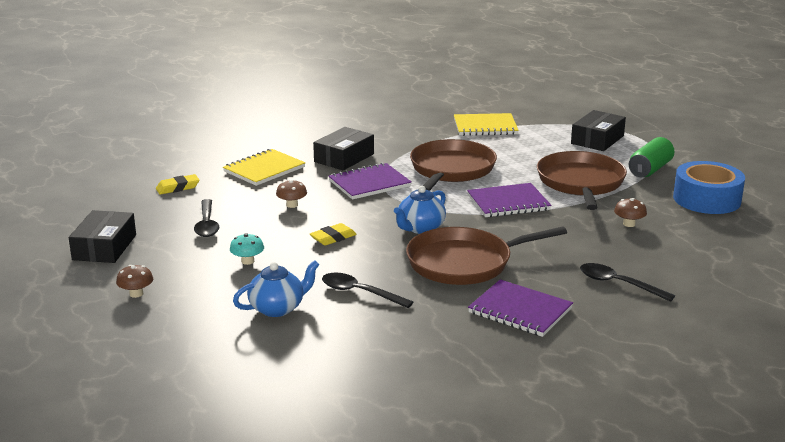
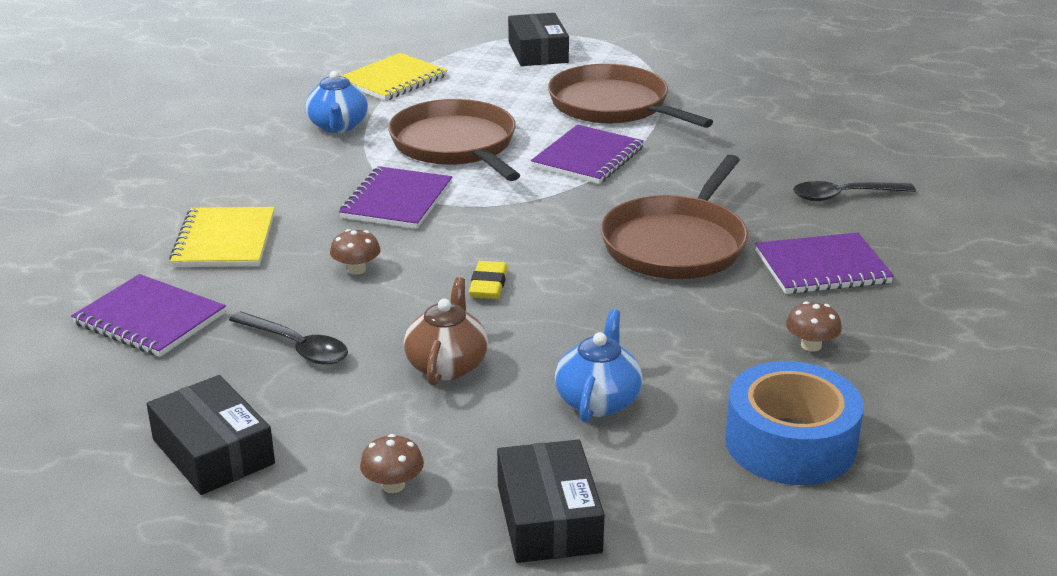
camera: 45 degrees left, 5 degrees up
(178, 188) = (149, 319): yellow eraser -> purple notebook
(247, 261) = (447, 365): turquoise mushroom -> brown teapot
(344, 158) = (301, 182): black box -> black box (549, 518)
(359, 293) = (644, 332): black spoon -> none
(420, 228) = (558, 227): blue teapot -> blue teapot (338, 126)
(629, 224) = (737, 131): brown mushroom -> brown mushroom (811, 345)
(650, 169) = (646, 66): green can -> none
(706, 199) = (750, 77): blue tape -> blue tape (790, 443)

